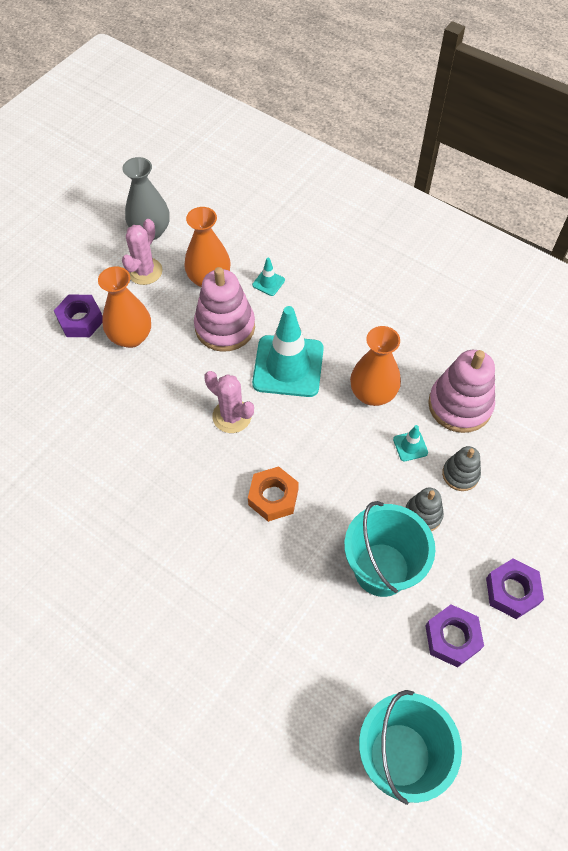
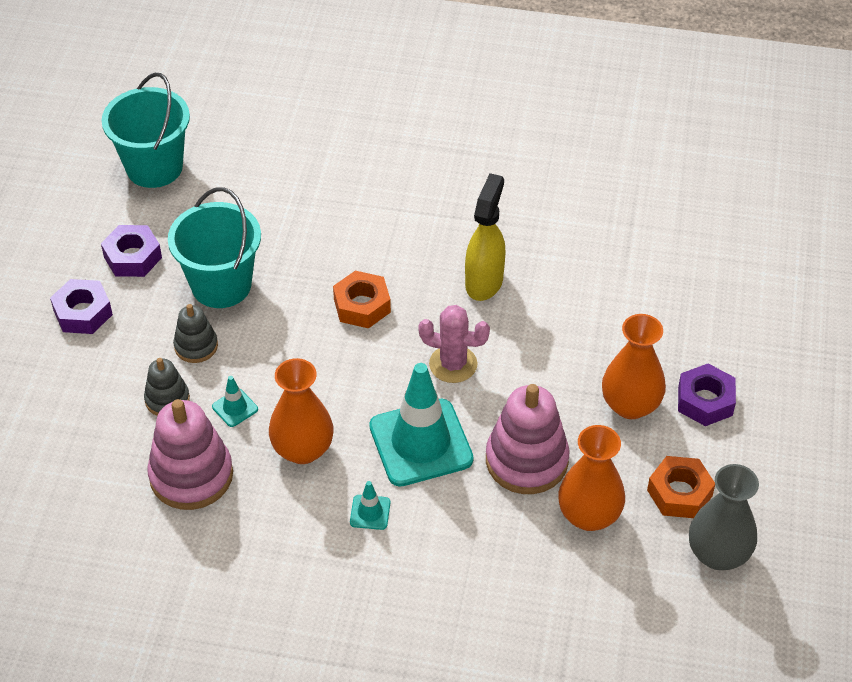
camera: 155 degrees right, 10 degrees down
(145, 271) = (679, 493): pink cactus -> orange nut
(164, 479) = (484, 281): none -> yellow spray bottle
(268, 282) = (508, 542): turquoise traffic cone -> turquoise traffic cone (370, 512)

